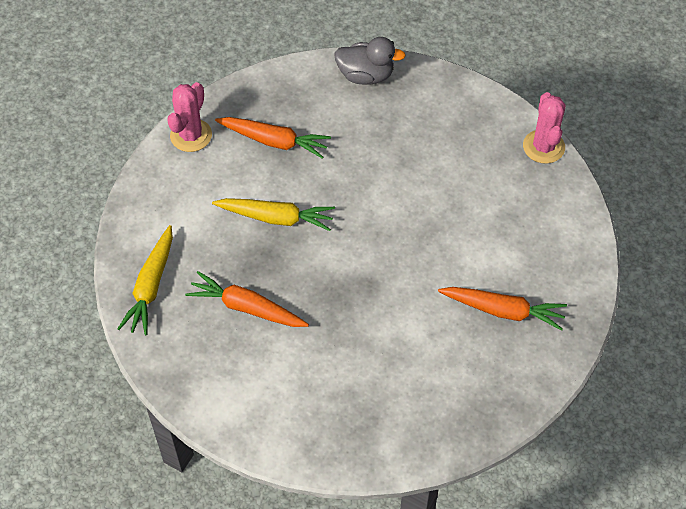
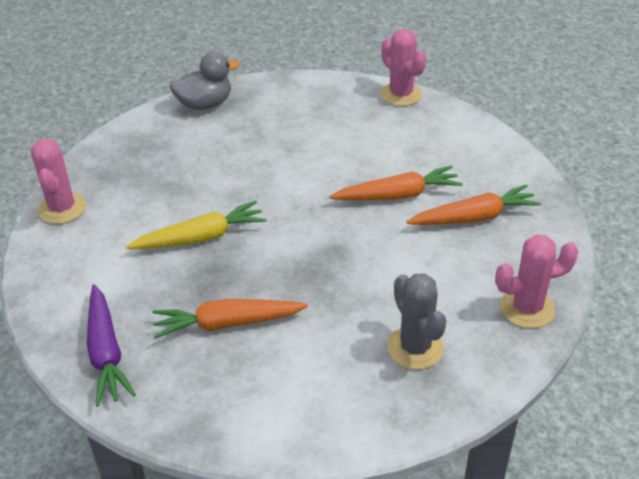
camera: 30 degrees left, 15 degrees down
(151, 286) = (106, 352): yellow carrot -> purple carrot
(274, 141) = (153, 180): orange carrot -> orange carrot (398, 195)
(365, 402) = (415, 347): none -> grey cactus
(476, 415) = (527, 308): none -> pink cactus

